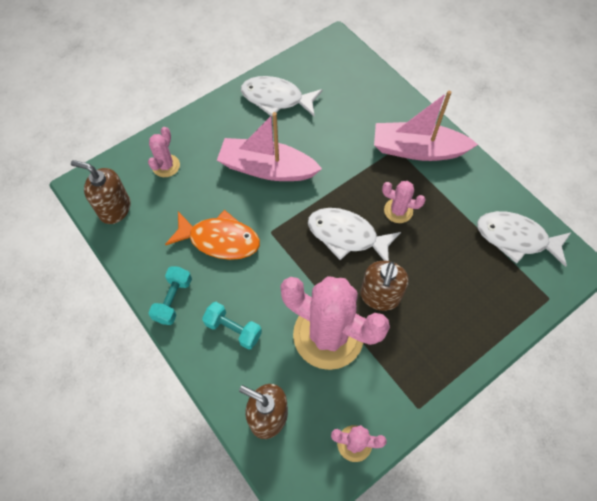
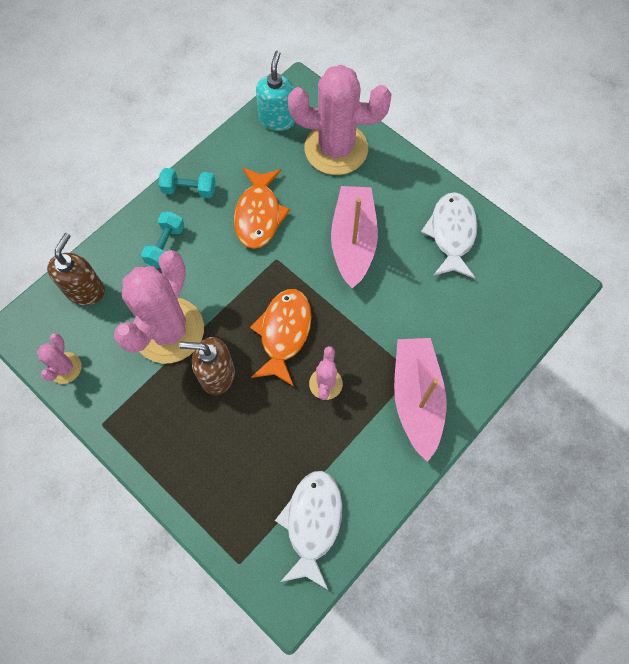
camera: 80 degrees right, 5 degrees up
(114, 209) = (277, 119): brown soap dispenser -> turquoise soap dispenser
(166, 166) = (336, 149): pink cactus -> pink cactus, size x2.19
(346, 236) = (284, 333): white fish -> orange fish

